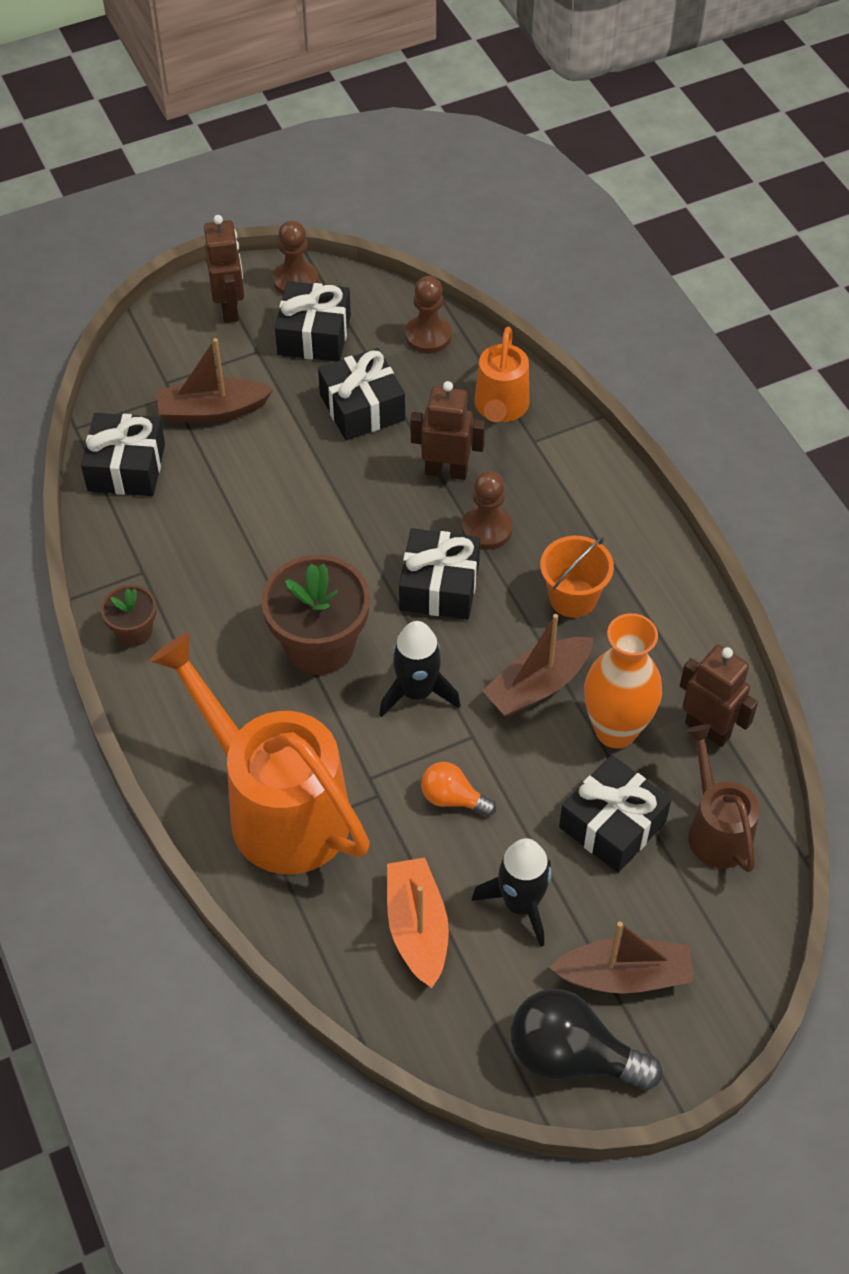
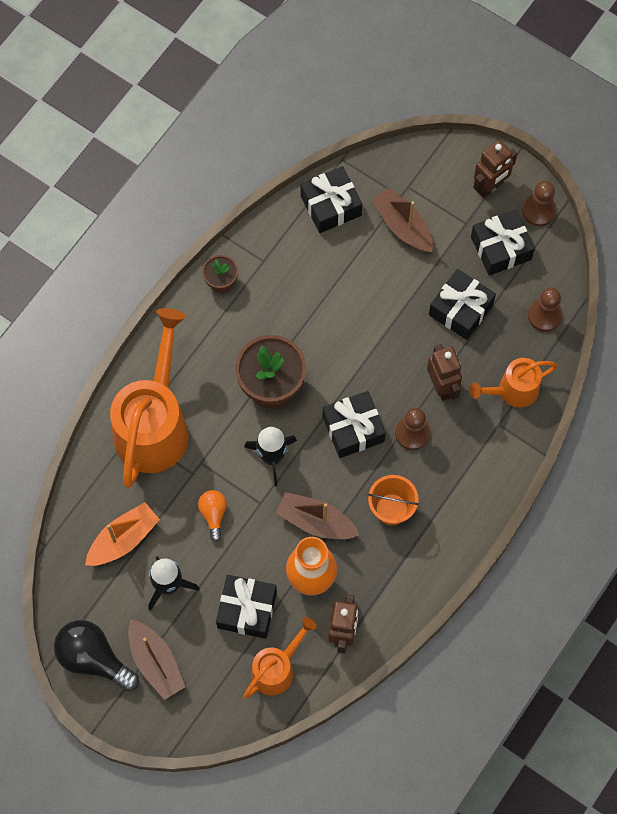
camera: 60 degrees right, 15 degrees up
(572, 1056) = (93, 658): black light bulb -> black light bulb turned 45 degrees counterclockwise
(715, 828) = (277, 668): brown watering can -> orange watering can

